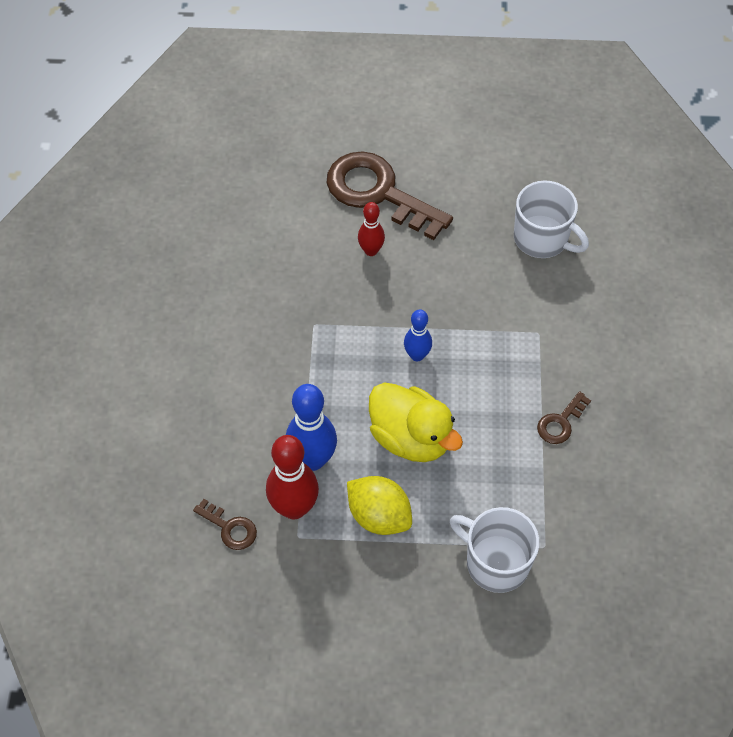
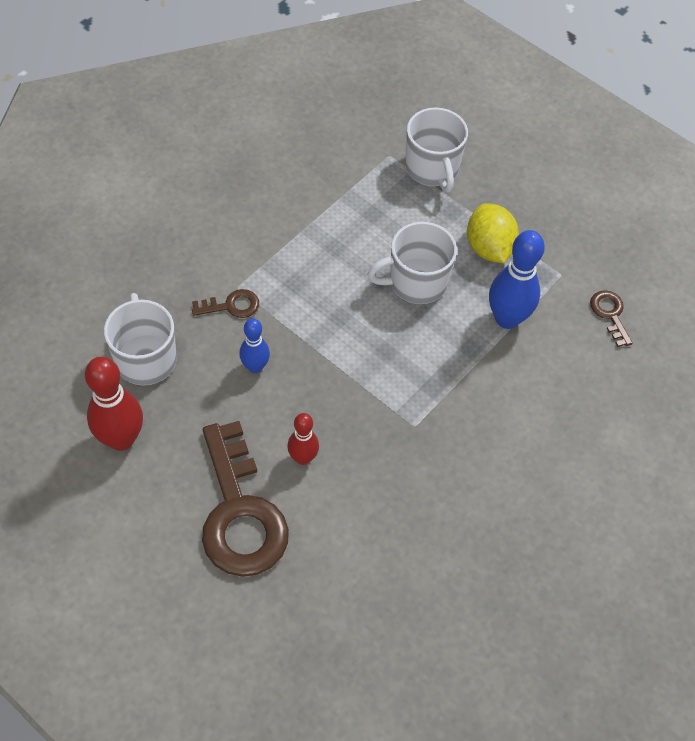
camera: 145 degrees left, 0 degrees up
(294, 508) = (549, 295): red bowling pin -> red bowling pin (121, 439)
(411, 438) = (416, 282): yellow duck -> white mug
(417, 355) = (352, 338): blue bowling pin -> blue bowling pin (255, 367)
(560, 422) = (293, 216): brown key -> brown key (231, 306)

